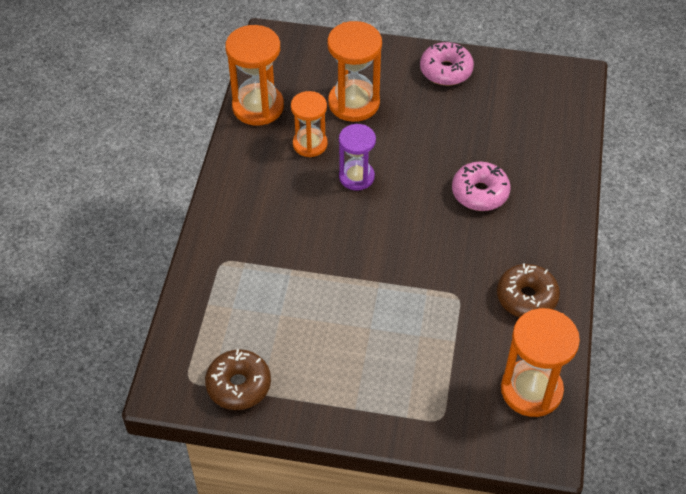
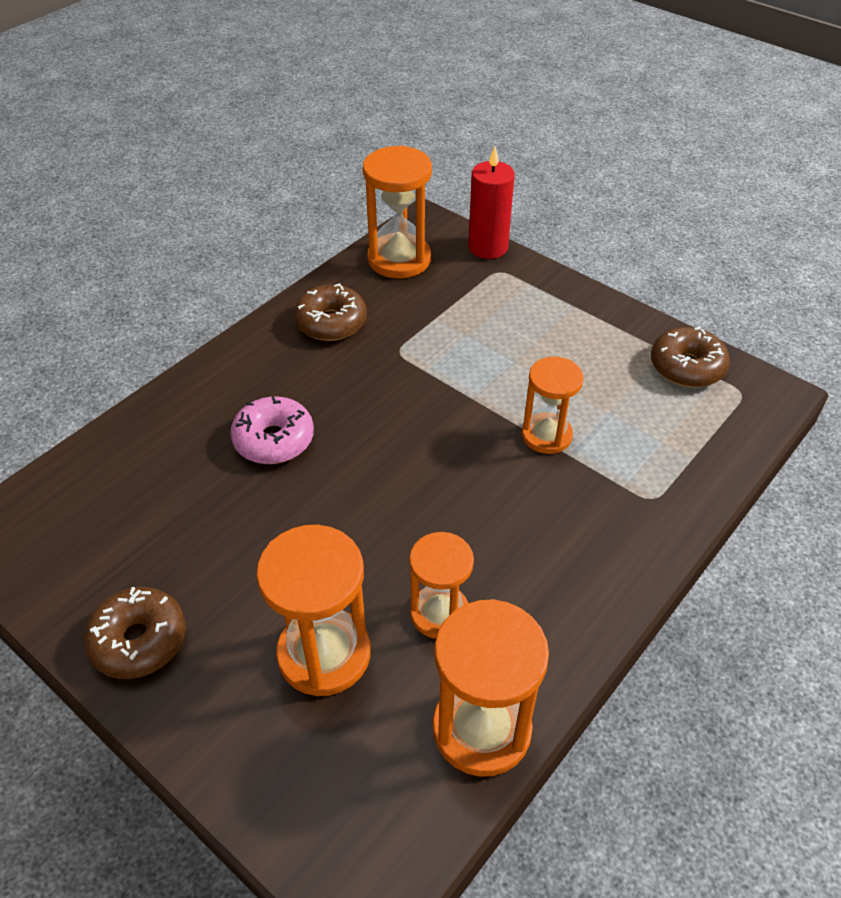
camera: 150 degrees left, 5 degrees down
(312, 276) = (546, 435): none -> orange hourglass
(356, 177) = (408, 531): purple hourglass -> none
(446, 70) = (139, 640): pink donut -> brown donut
(469, 445) = (488, 247): none -> red candle

